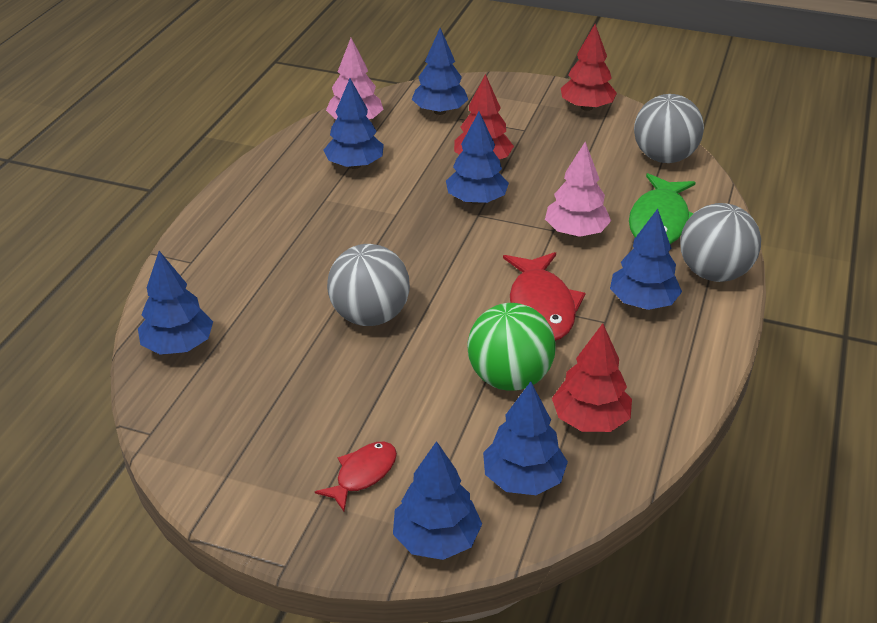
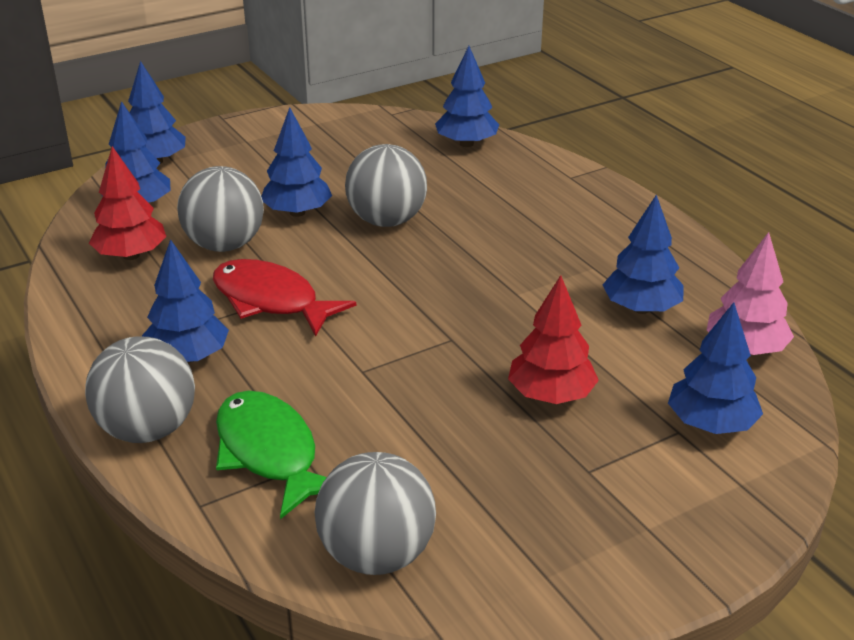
camera: 130 degrees right, 5 degrees down
(362, 474) = (242, 159): red fish -> none
(476, 200) = (478, 350): blue tree -> blue tree (297, 212)
(509, 378) = (225, 245): green ball -> grey ball
(576, 232) = (338, 382): pink tree -> none
(586, 107) = (587, 570): red tree -> none

